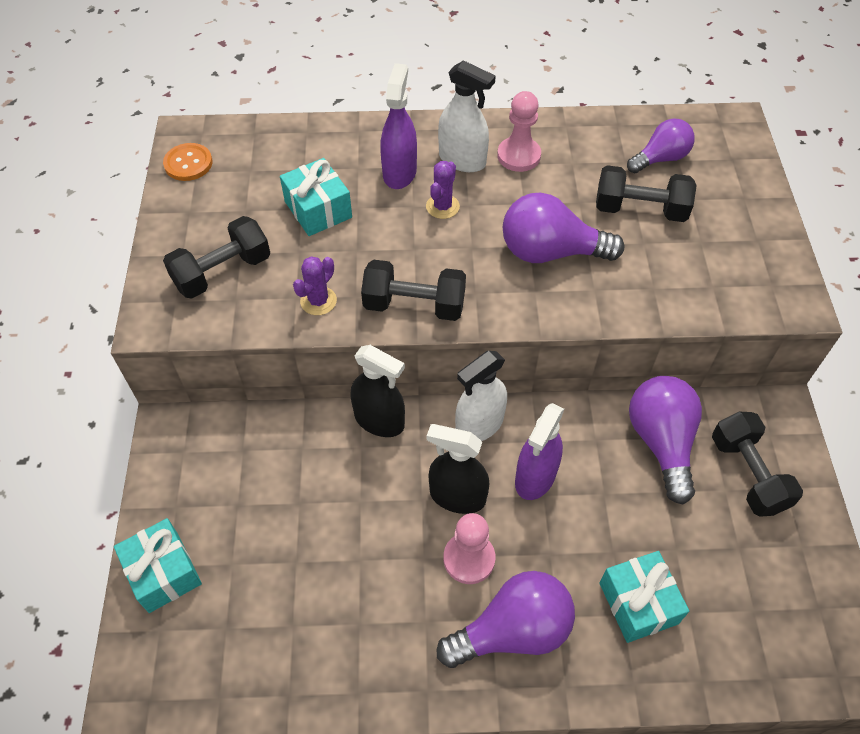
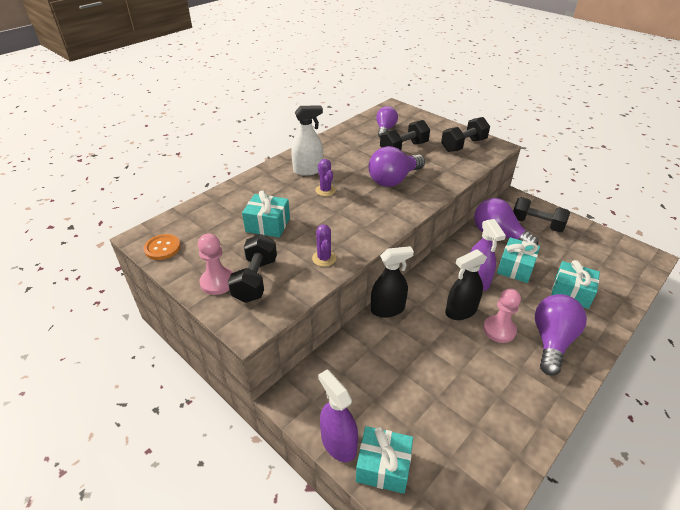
camera: 45 degrees left, 15 degrees down
(399, 173) = (286, 189): purple spray bottle -> purple spray bottle (338, 443)
(414, 305) = (369, 231): black dumbbell -> black dumbbell (463, 145)
(479, 425) = (430, 279): white spray bottle -> none
(518, 156) = (330, 156): pink pawn -> pink pawn (217, 282)
(613, 506) = (515, 268): none -> turquoise gift

